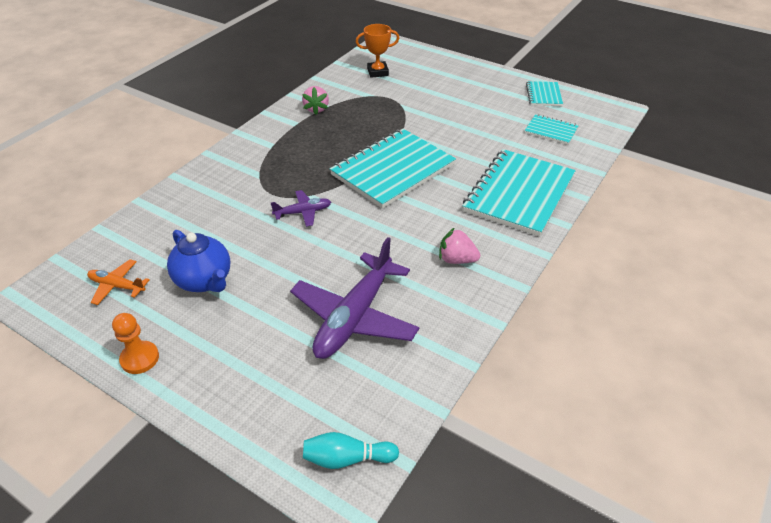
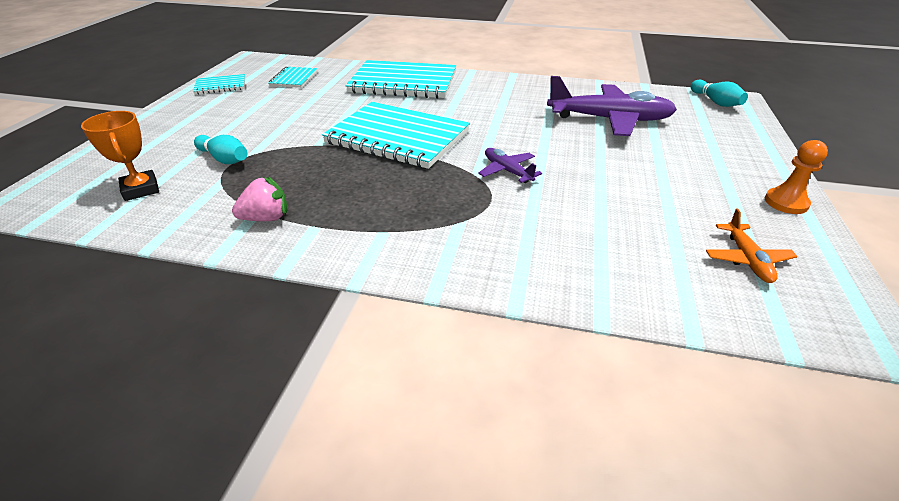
camera: 110 degrees left, 5 degrees down
(204, 281) = (663, 200): blue teapot -> none
(400, 97) = (224, 159): none -> turquoise bowling pin
(456, 260) = (507, 94): pink strawberry -> none

